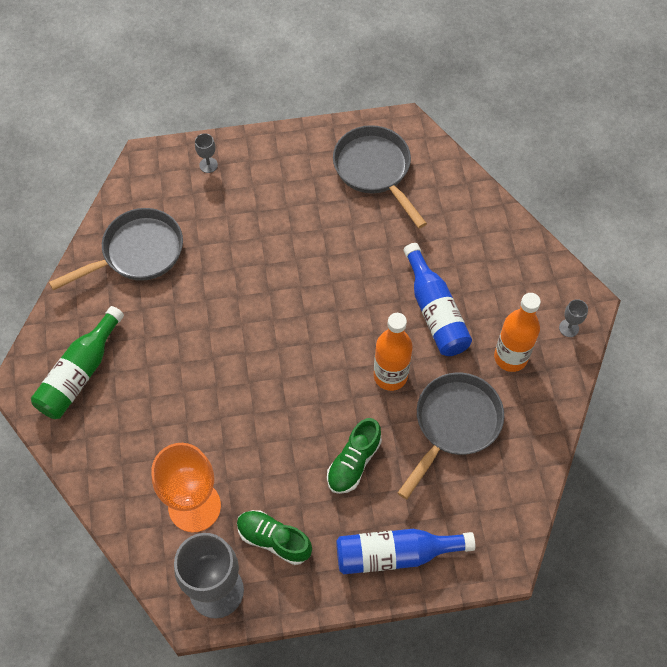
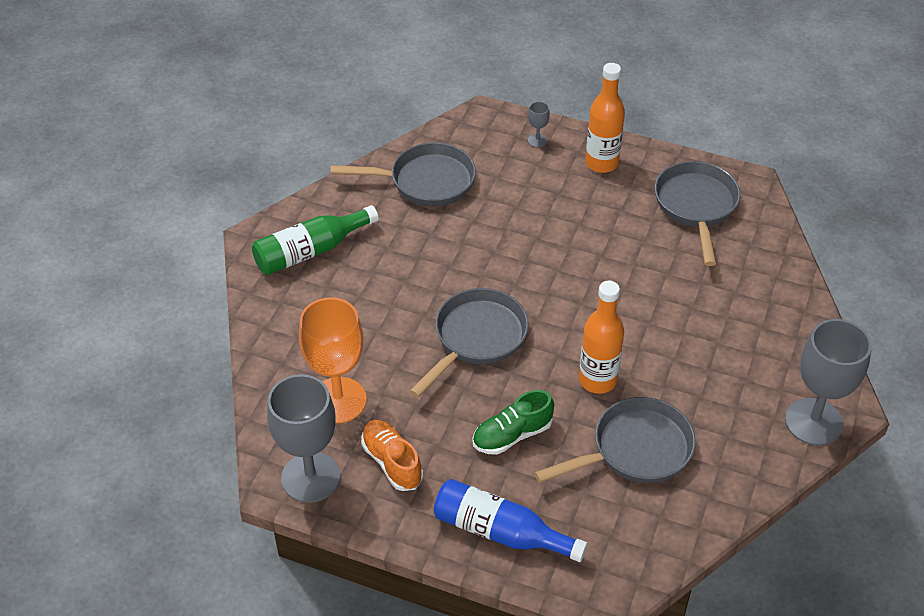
camera: 30 degrees right, 15 degrees down
(273, 387) = (476, 339): none -> grey pan
(274, 540) = (392, 462): green shoe -> orange shoe
(435, 311) = (679, 346): blue bottle -> none
(510, 357) = (733, 419): orange bottle -> orange bottle (601, 163)
(569, 328) = (813, 422): grey goblet -> grey goblet, size x2.45

